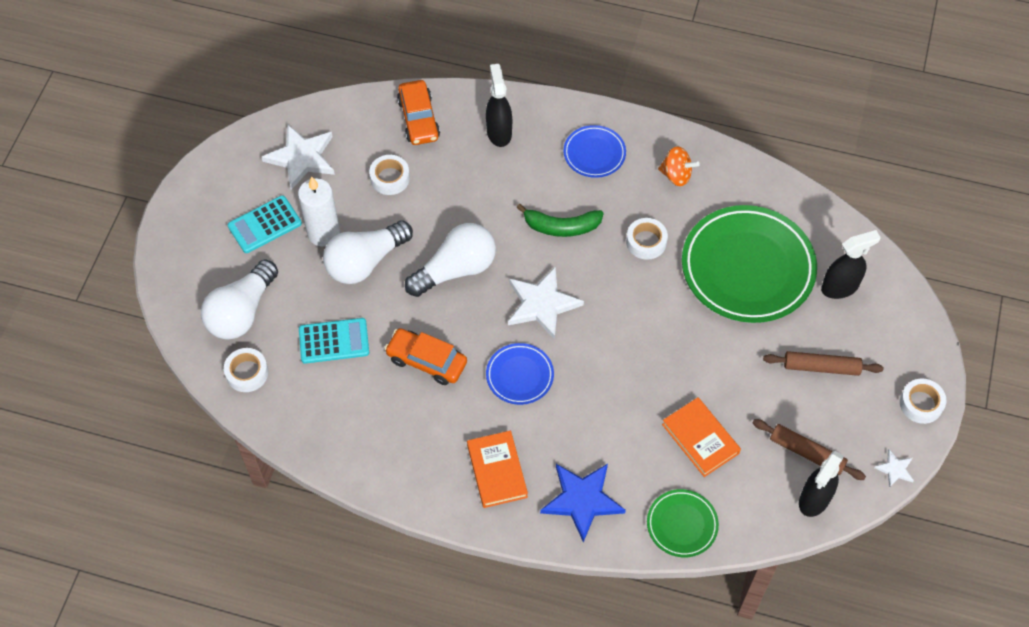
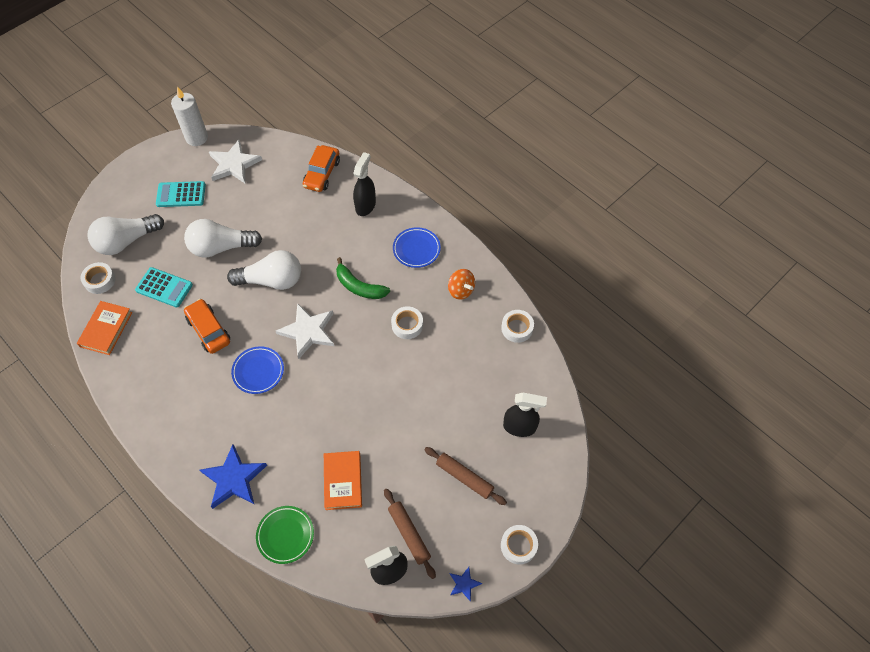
camera: 30 degrees right, 0 degrees up
(323, 233) = (211, 217): white candle -> white candle (197, 138)
(390, 178) = (276, 202): white tape -> white tape (517, 328)
(497, 471) = (196, 427): orange book -> orange book (106, 329)
(747, 268) = (463, 379): green plate -> none
(895, 469) = (464, 584): white star -> blue star

